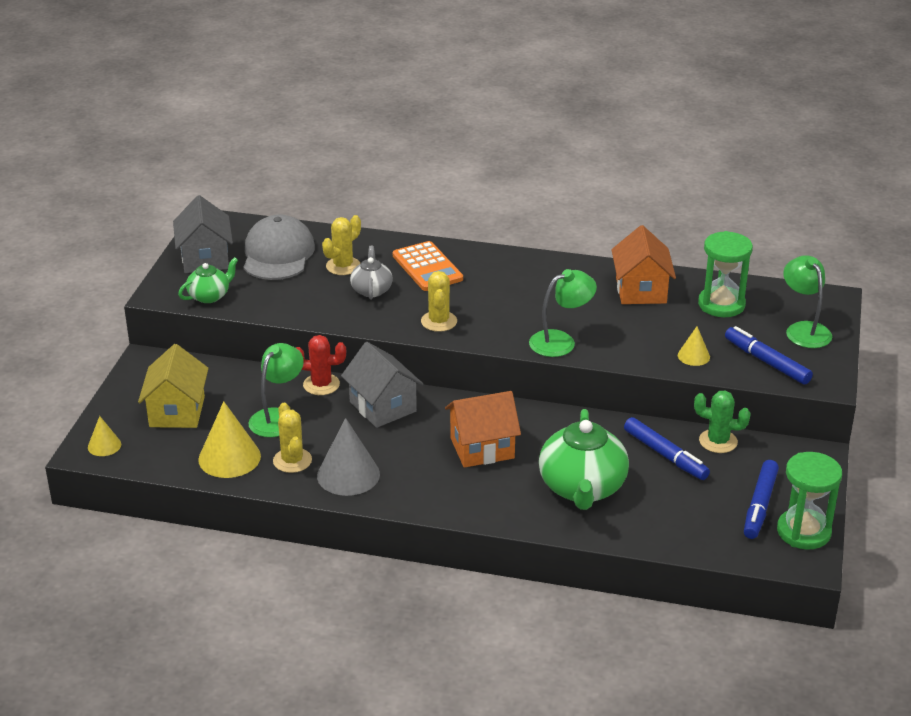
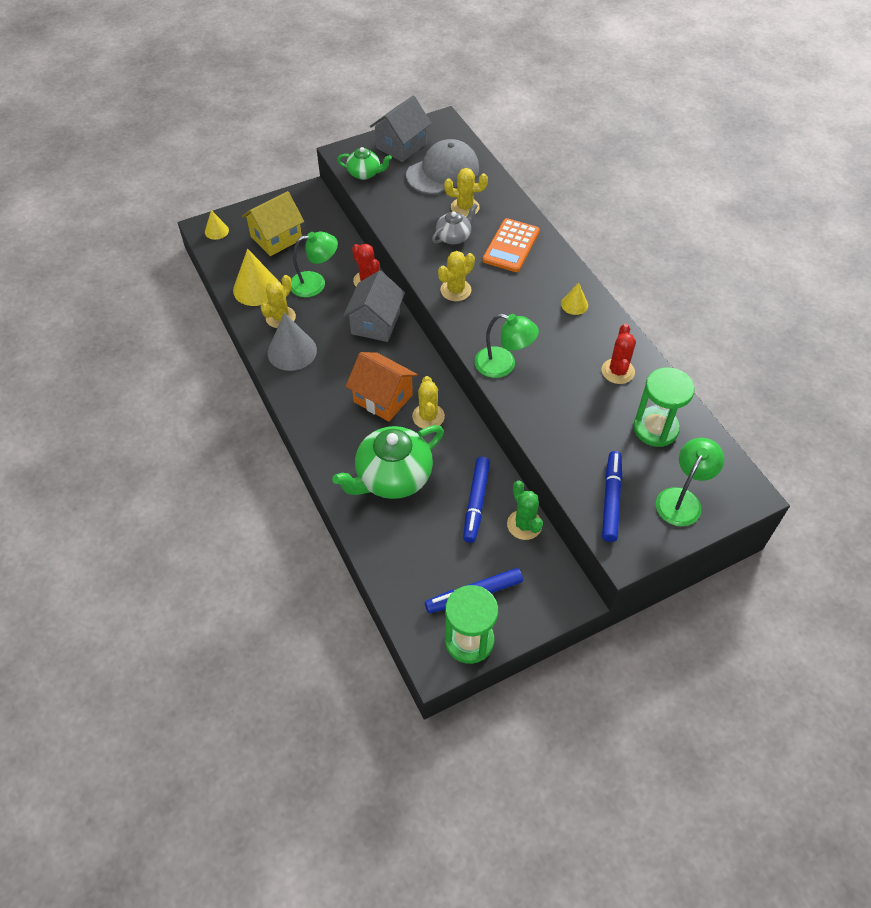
camera: 50 degrees right, 20 degrees up
(537, 433) = (428, 416): none -> yellow cactus
(641, 290) = (618, 371): orange house -> red cactus
(693, 356) = (569, 450): yellow cone -> yellow cone (574, 304)

